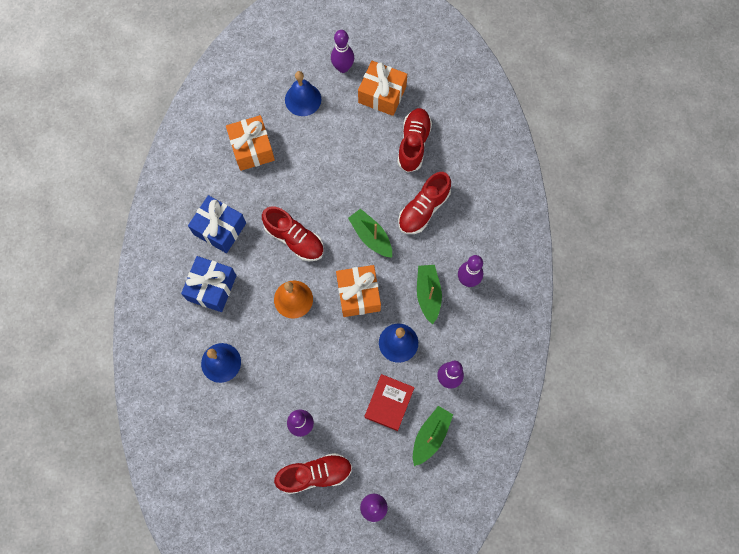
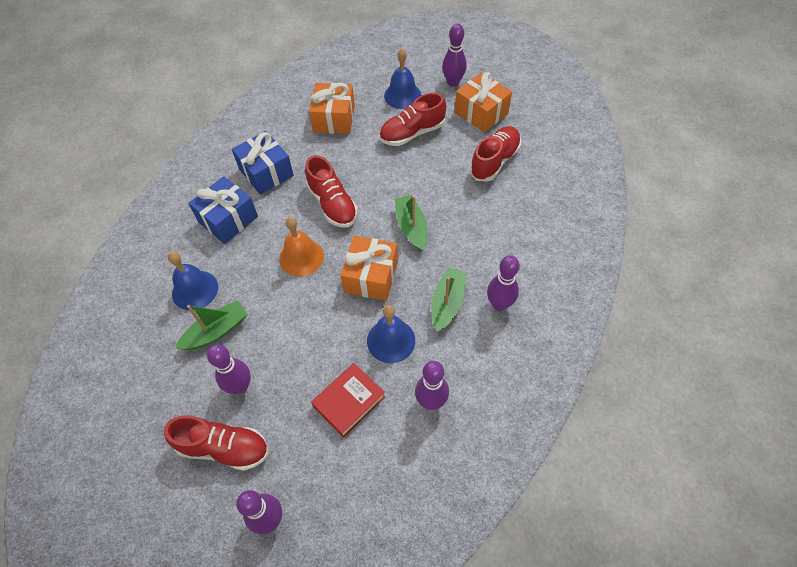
camera: 25 degrees right, 15 degrees down
(423, 209) = (479, 221): red shoe -> red shoe (412, 133)
(430, 436) = (379, 460): green boat -> green boat (216, 331)

